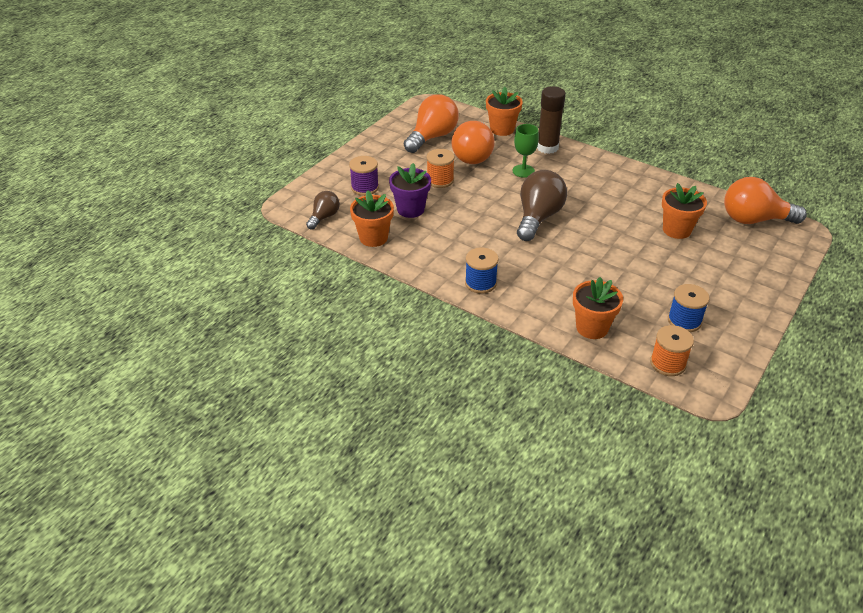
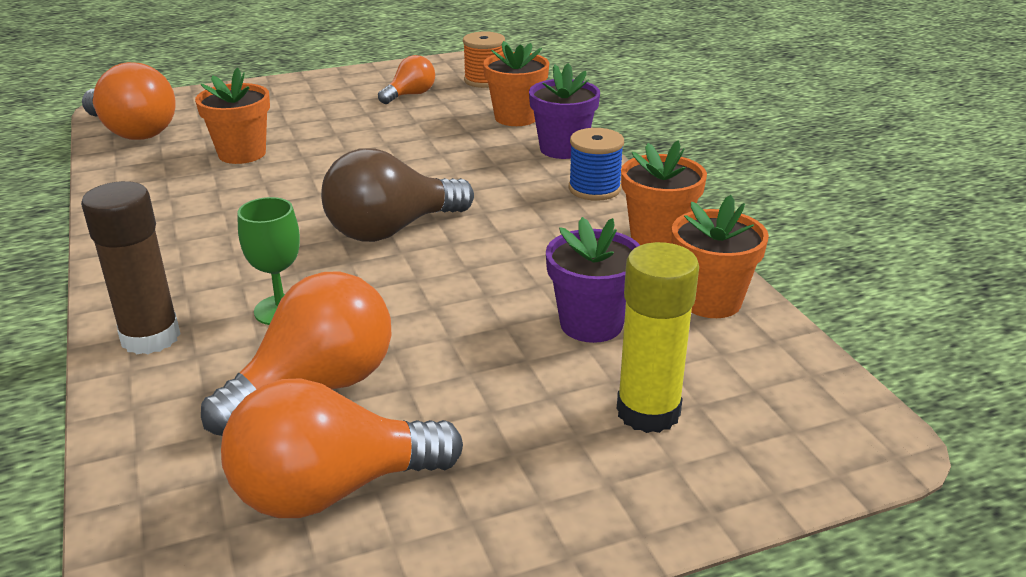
camera: 145 degrees left, 10 degrees down
(324, 217) = (791, 378): brown light bulb -> none
(365, 188) = (648, 412): purple spool -> yellow glue stick
(440, 180) = (464, 359): orange spool -> none
(502, 129) = (145, 430): orange flower pot -> orange flower pot (657, 237)
(531, 309) = (562, 149): none -> purple flower pot
(684, 321) = (410, 95): blue spool -> orange light bulb

